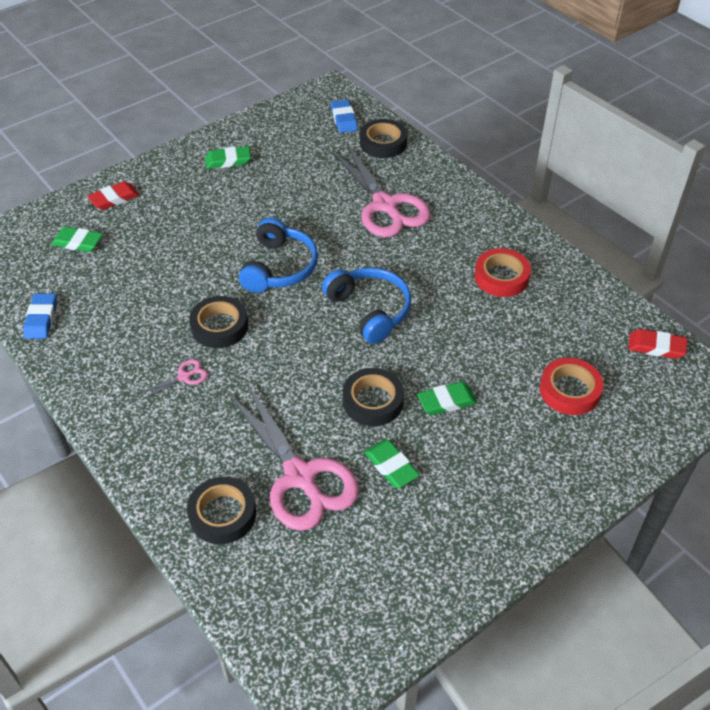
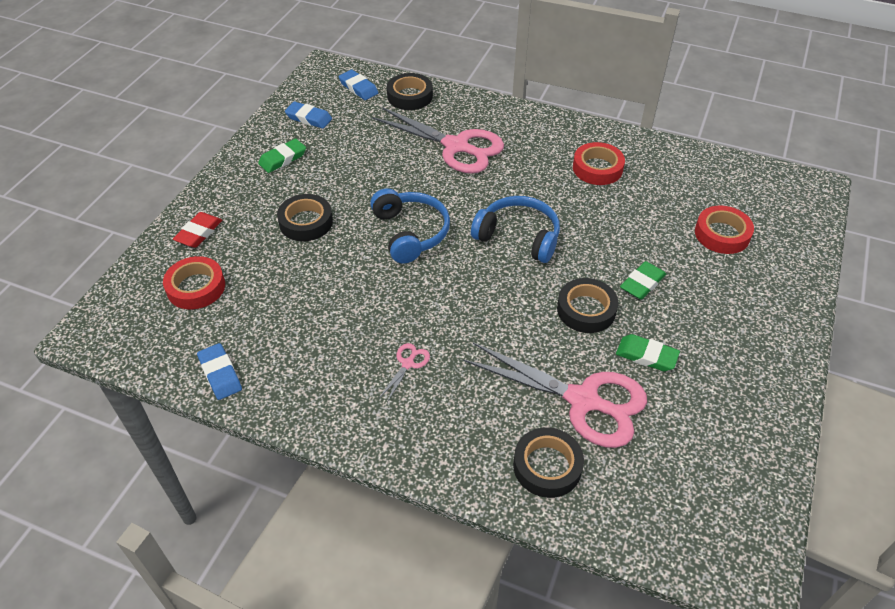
camera: 30 degrees left, 0 degrees up
(78, 242) = (196, 287): green eraser -> red tape
(219, 326) = (401, 305): black tape -> black tape (306, 222)
(278, 132) = (309, 118): none -> blue eraser
(656, 347) = (751, 176): red eraser -> none

